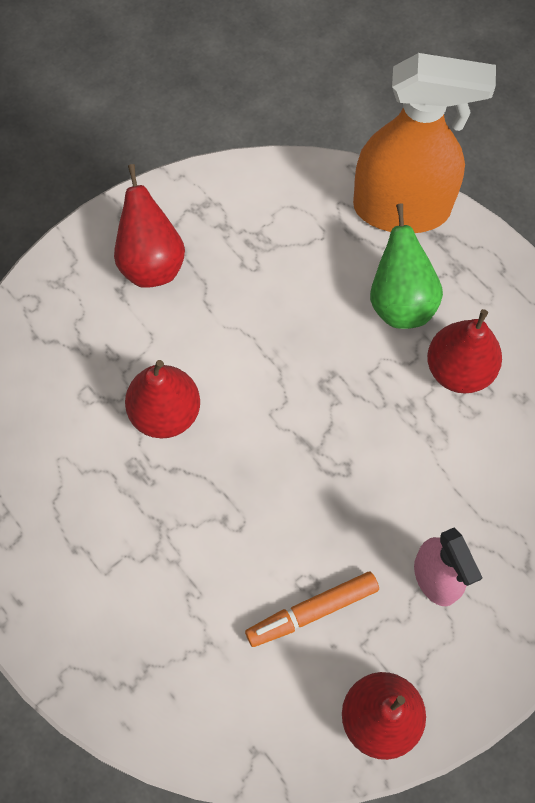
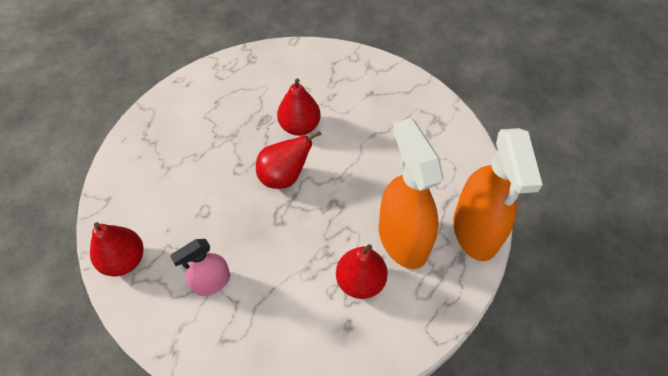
camera: 80 degrees right, 10 degrees down
(151, 263) = (393, 104): red pear -> red pear (284, 176)
(312, 611) = (187, 216): orange marker -> none
(400, 302) = (402, 239): green pear -> orange spray bottle

